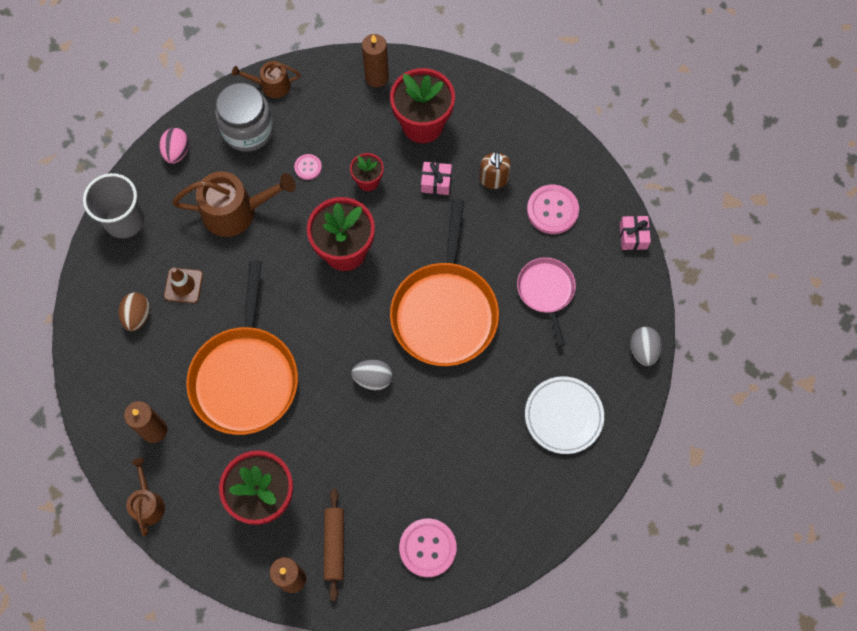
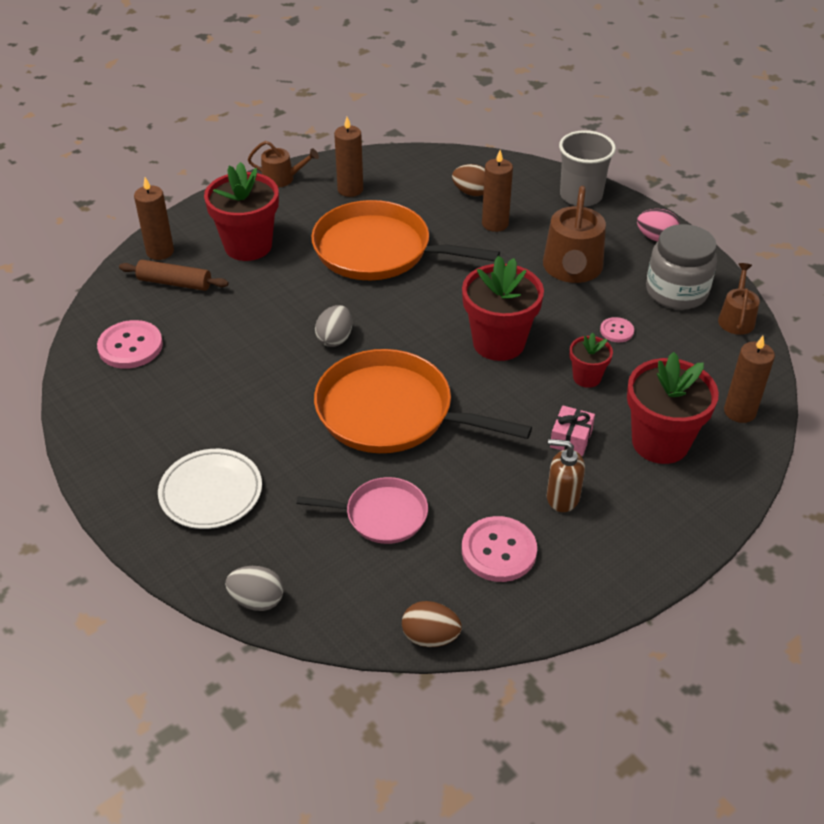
camera: 105 degrees right, 25 degrees down
(183, 285) = (495, 224): brown traffic cone -> brown candle
(633, 236) = (430, 637): pink gift -> brown egg

